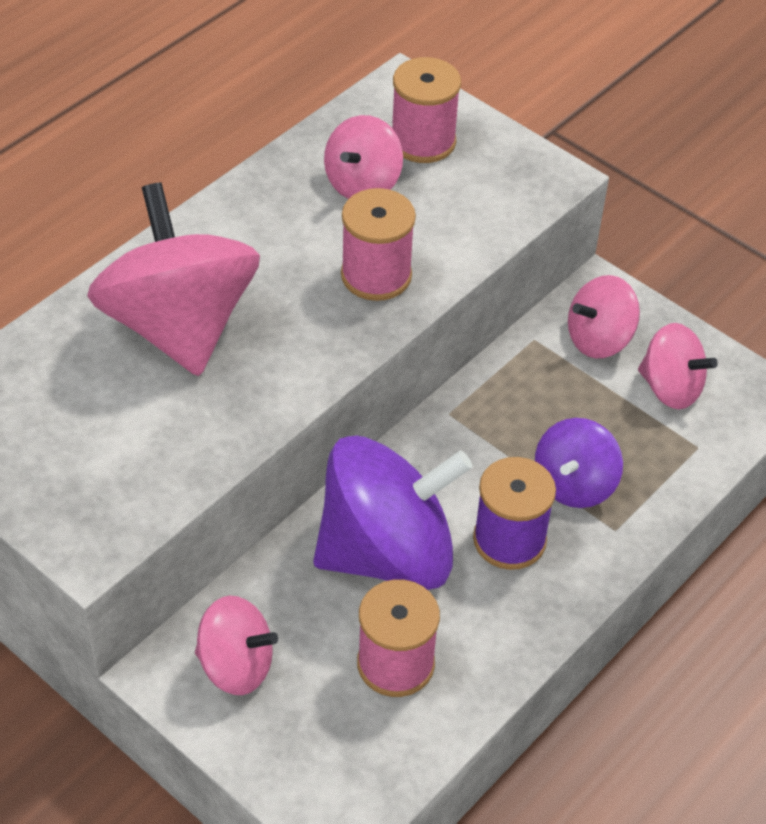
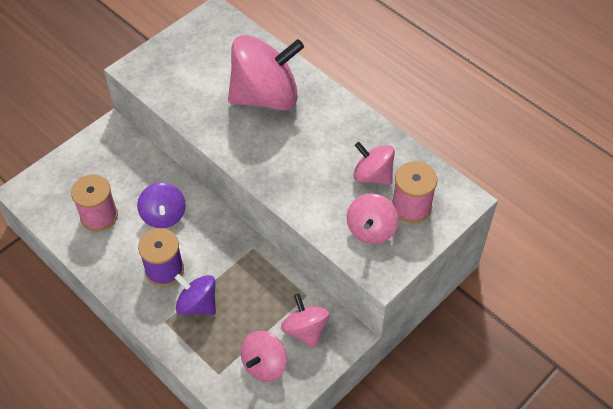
camera: 95 degrees right, 5 degrees up
(236, 665) = (110, 155): pink spinning top -> pink spinning top (371, 230)
(376, 275) = (298, 179): pink spool -> none
(387, 553) = (163, 215): purple spinning top -> purple spinning top, size x0.54

